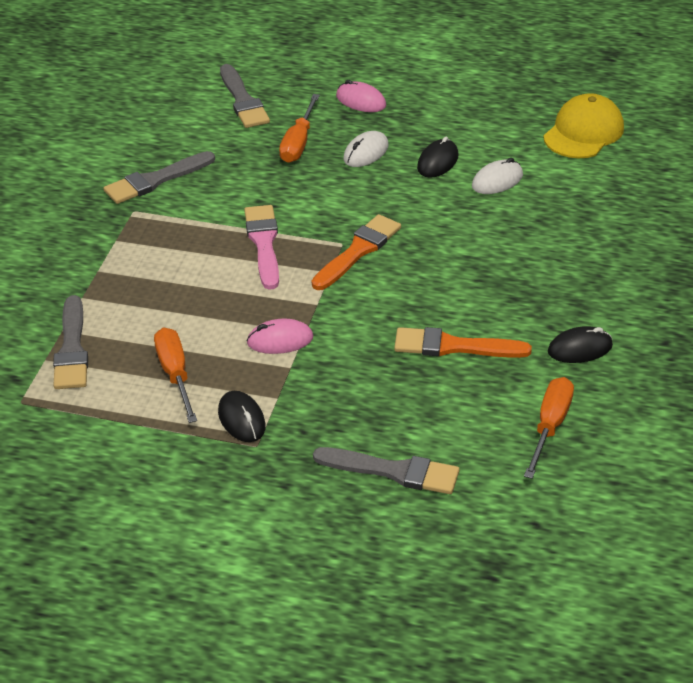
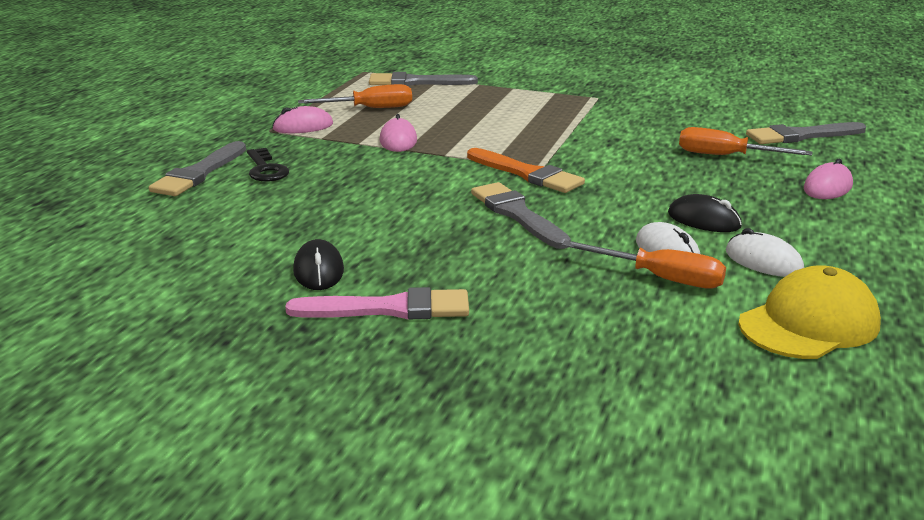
camera: 95 degrees right, 15 degrees down
(155, 180) = (646, 104): grey brush -> grey brush (517, 214)
(241, 419) = (303, 126): black mouse -> pink mouse
(264, 243) = (545, 138): pink brush -> pink brush (389, 309)
(366, 152) = (714, 185): white mouse -> white mouse (763, 261)
(375, 423) = (266, 169): none -> black key
(454, 346) = (355, 207): orange brush -> none
(550, 426) = (204, 242): orange screwdriver -> orange screwdriver (660, 278)
(583, 132) = (809, 324): yellow cap -> yellow cap turned 75 degrees counterclockwise

